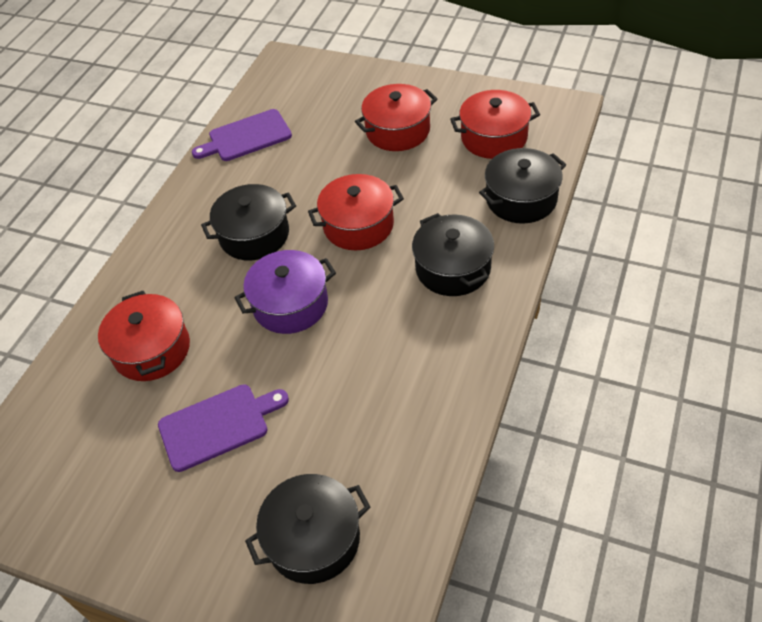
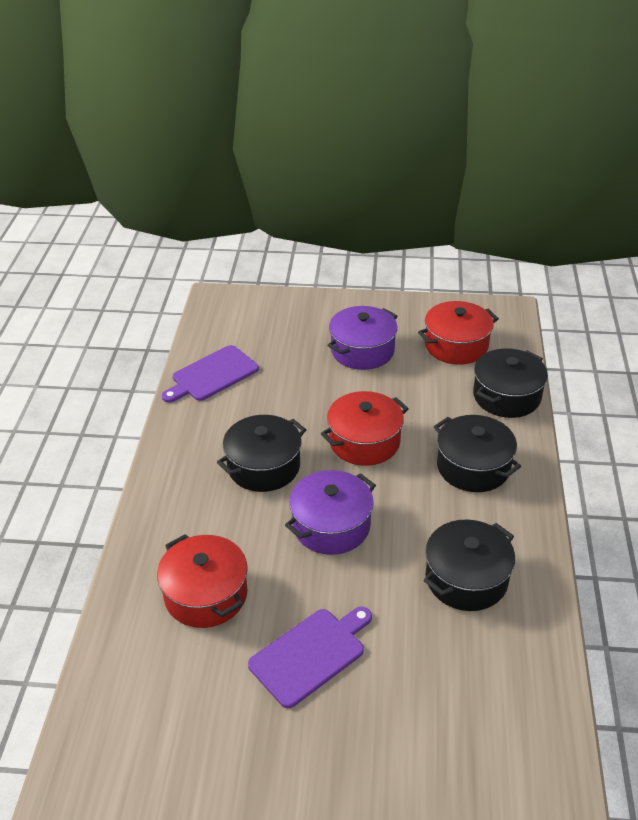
camera: 20 degrees left, 10 degrees down
(313, 539) = (457, 741): black pot -> black pot (466, 578)
(397, 131) = (362, 350): red pot -> purple pot

